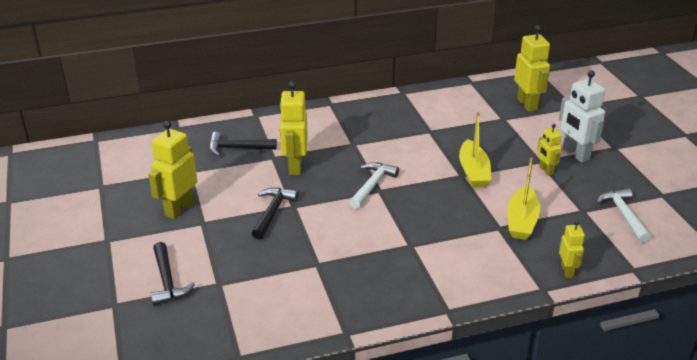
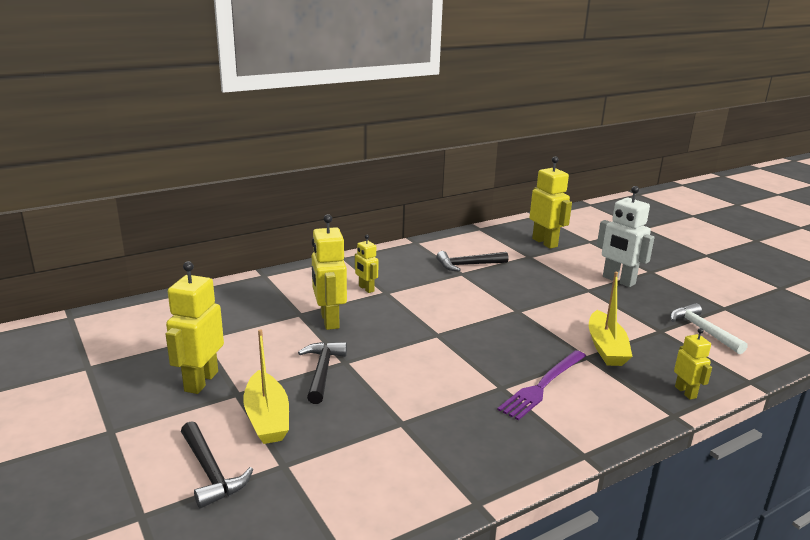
camera: 15 degrees left, 10 degrees down
(237, 148) = (254, 309): black hammer -> black hammer (468, 265)
(372, 185) = (426, 330): white hammer -> none
(446, 248) = (542, 386): none -> purple fork
(473, 172) = (528, 306): yellow boat -> yellow boat (267, 418)
(546, 170) = (599, 297): yellow robot -> yellow robot (366, 289)

